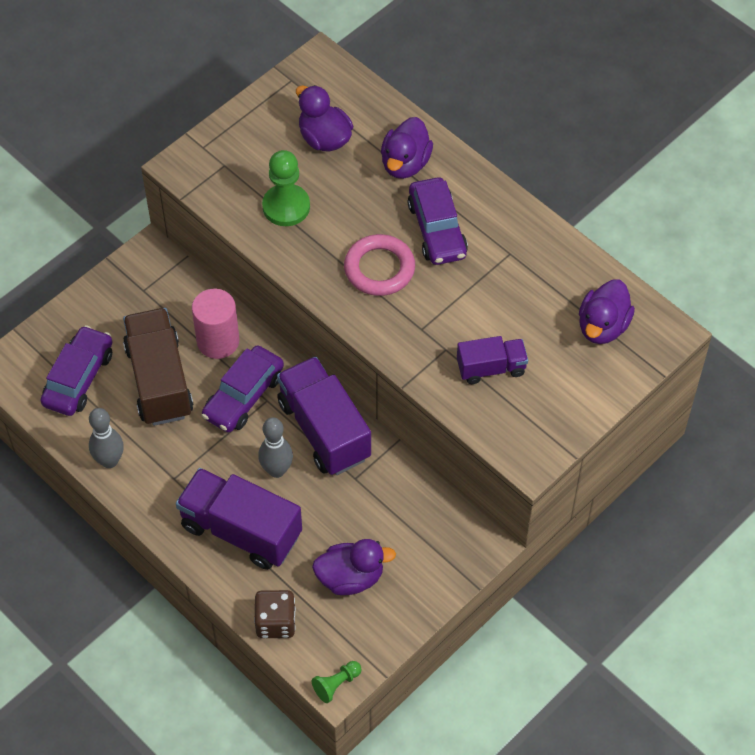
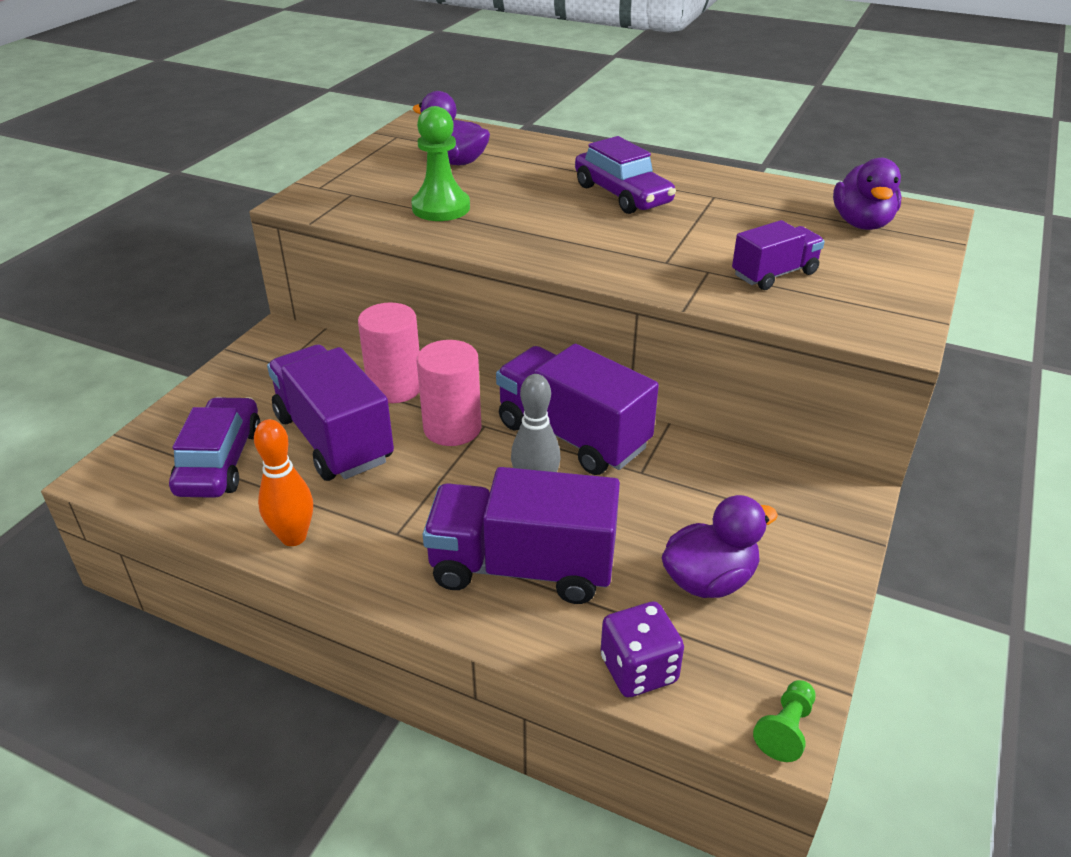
camera: 20 degrees left, 20 degrees down
(109, 461) = (293, 537): grey bowling pin -> orange bowling pin
(159, 380) = (334, 438): brown truck -> purple truck
(243, 396) = (452, 428): purple car -> pink cylinder
(275, 622) = (638, 669): brown dice -> purple dice
(379, 269) = (580, 229): pink ring -> none
(405, 163) = (553, 163): purple duck -> none

